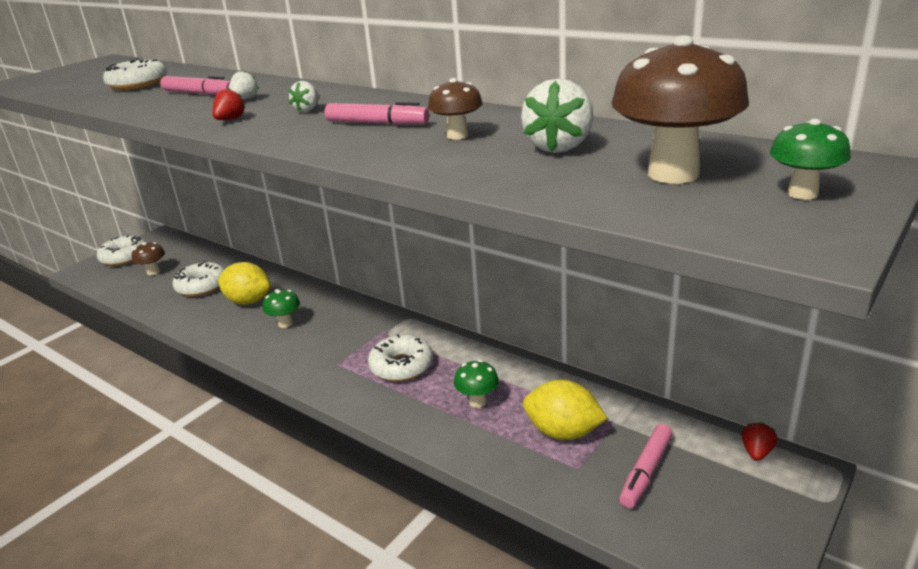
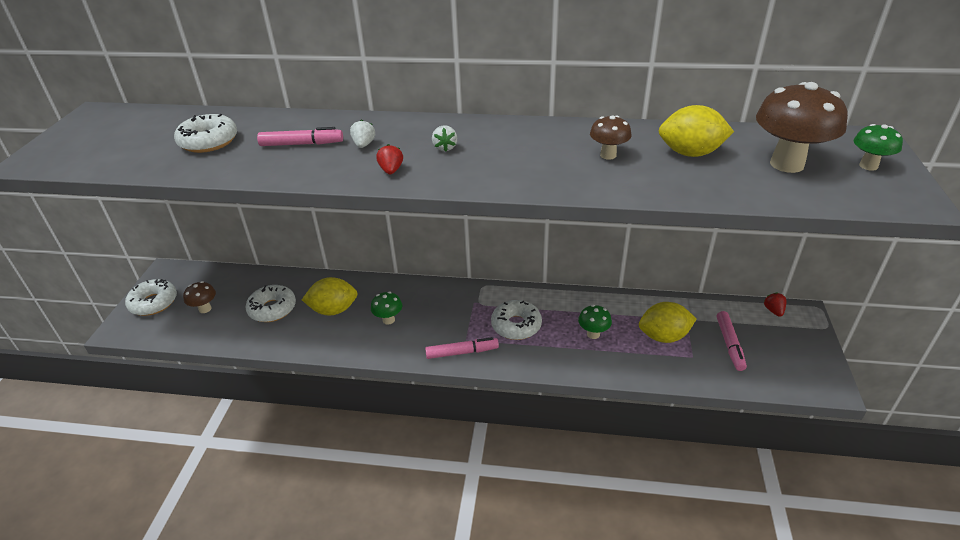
camera: 30 degrees left, 10 degrees up
(377, 123) = (528, 153): pink marker -> pink marker (462, 352)
(559, 147) = (690, 153): white strawberry -> yellow lemon

